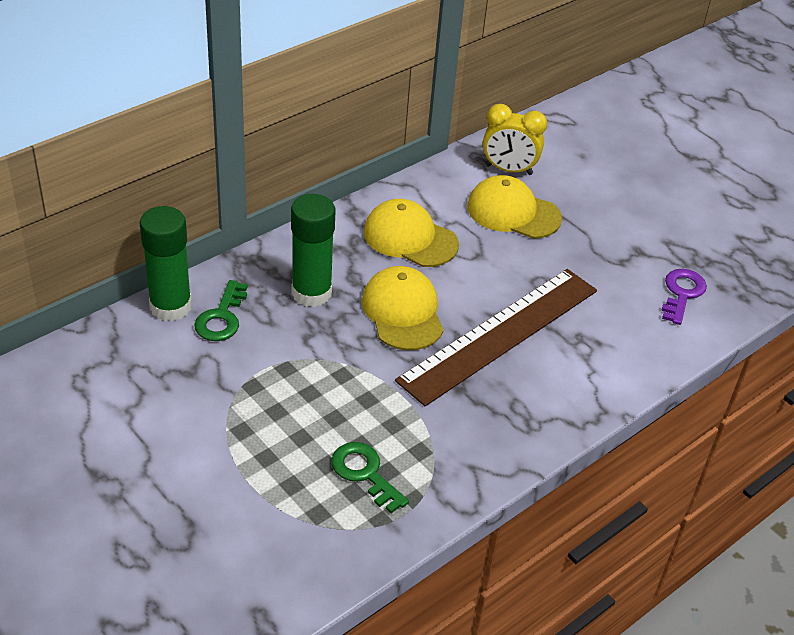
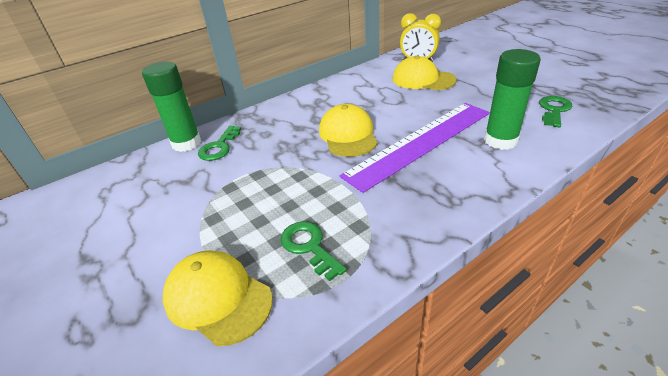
camera: 10 degrees right, 5 degrees down
(311, 293) = (284, 129): green glue stick -> green glue stick (500, 141)
(410, 238) = (354, 97): yellow cap -> yellow cap (218, 298)
(500, 334) = (420, 143): brown ruler -> purple ruler
(682, 293) = (554, 110): purple key -> green key

